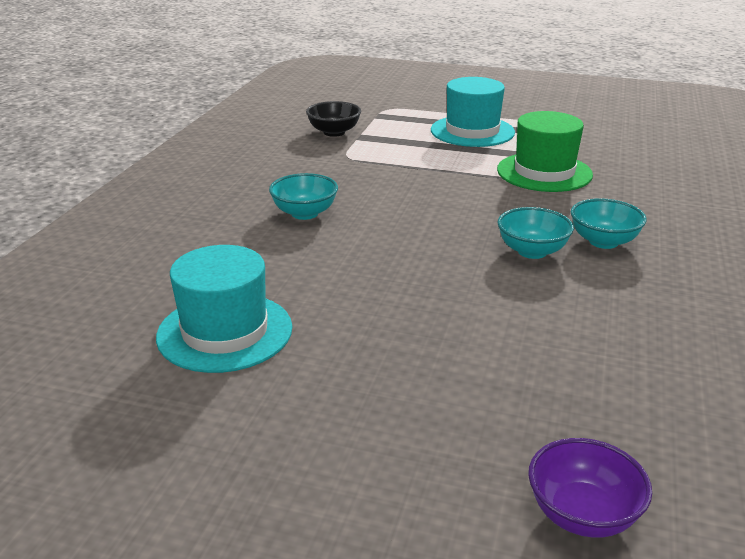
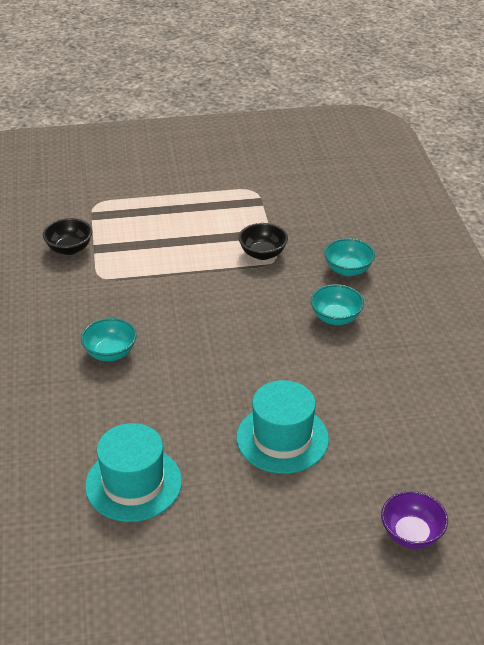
camera: 25 degrees left, 10 degrees up
(472, 131) = (183, 217): turquoise hat -> turquoise hat (282, 438)
(532, 251) = (294, 342): turquoise bowl -> turquoise bowl (348, 270)
(544, 172) = (262, 254): green hat -> black bowl

